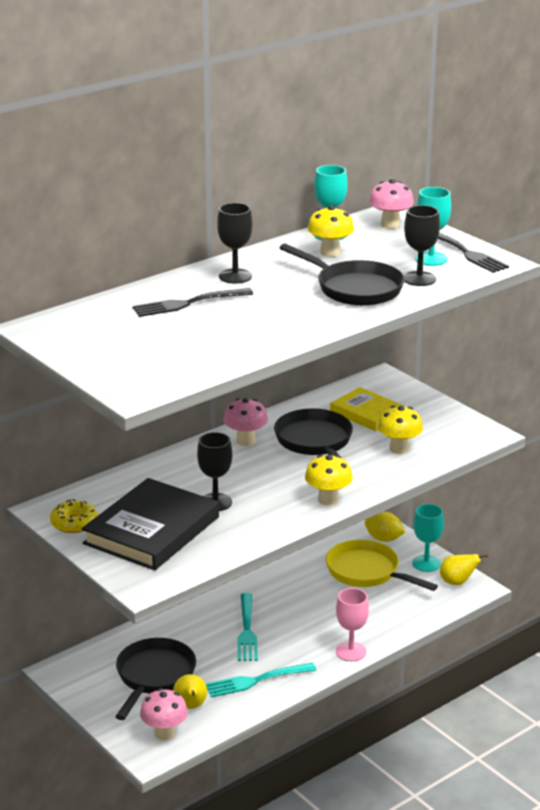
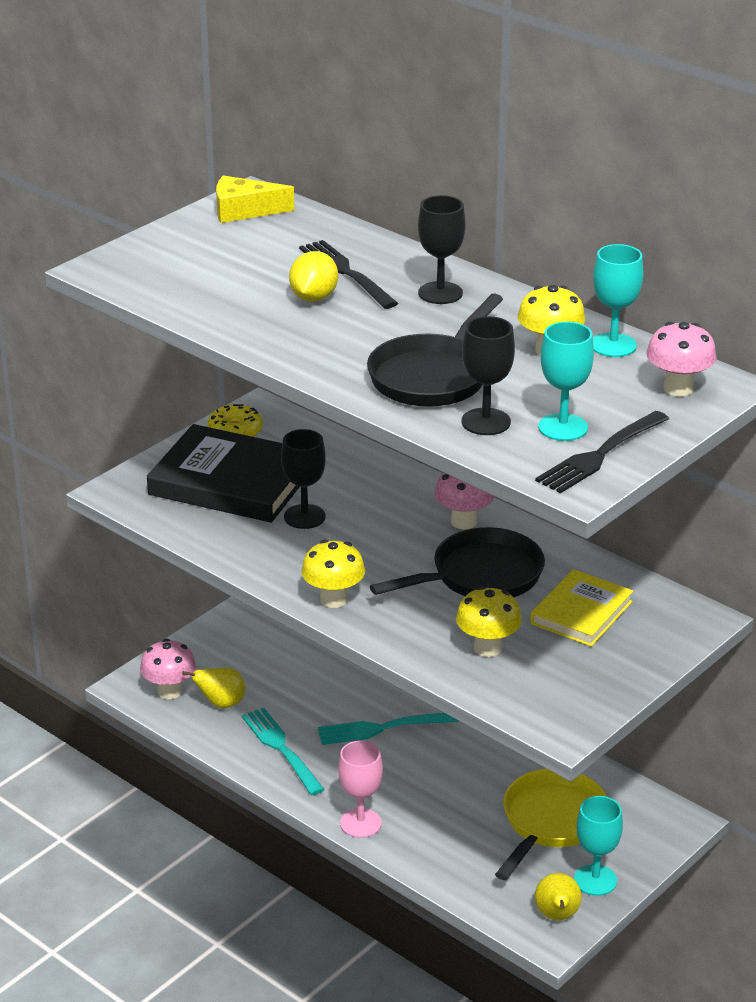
camera: 80 degrees right, 5 degrees up
(58, 332) = (244, 211): none -> yellow cheese
(154, 677) = (271, 668): black pan -> none
(384, 539) = (643, 832): yellow lemon -> yellow lemon (314, 297)

